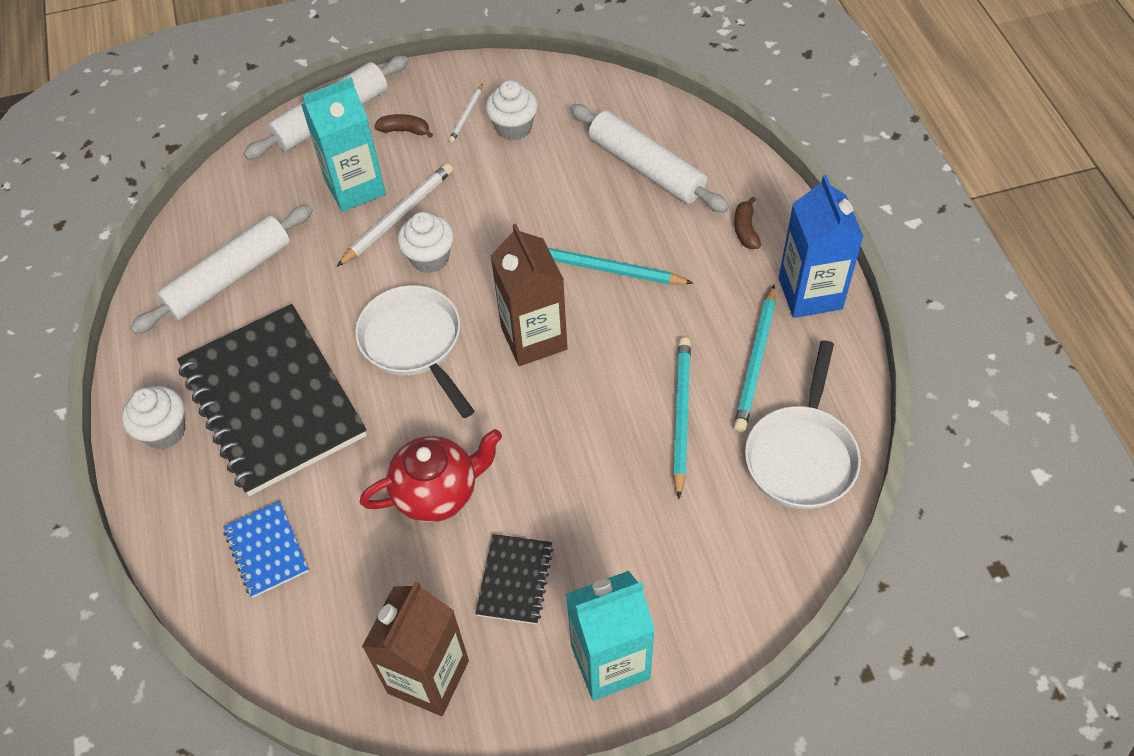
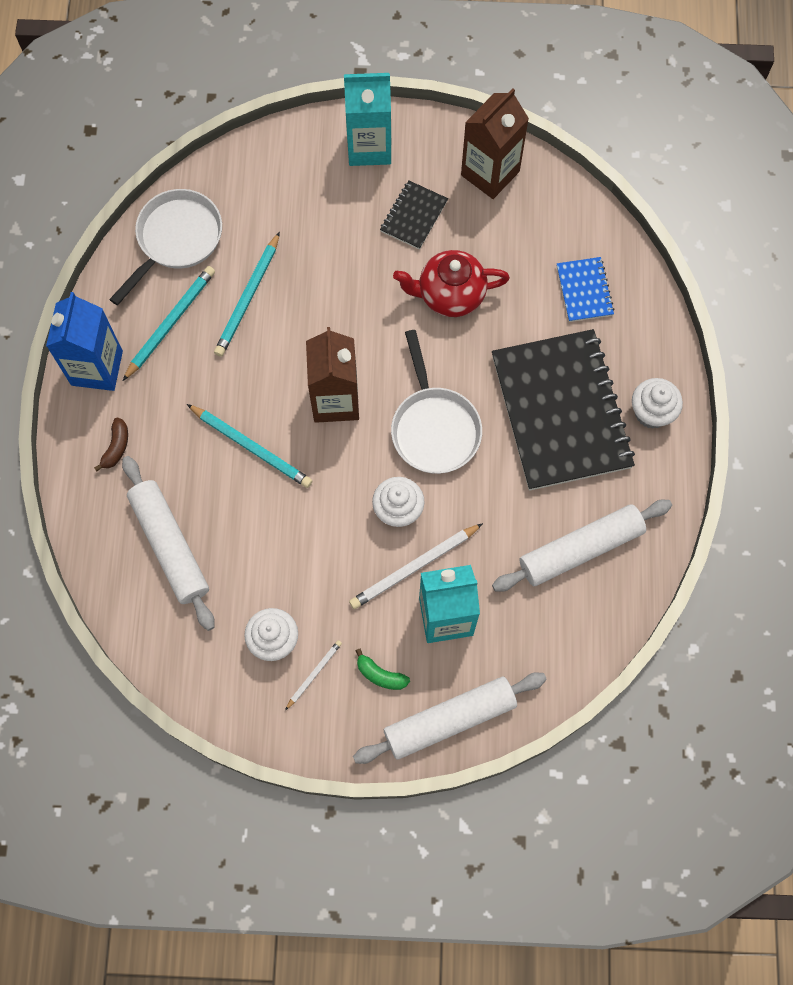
camera: 165 degrees left, 15 degrees up
(405, 130) = (380, 675): brown banana -> green banana

